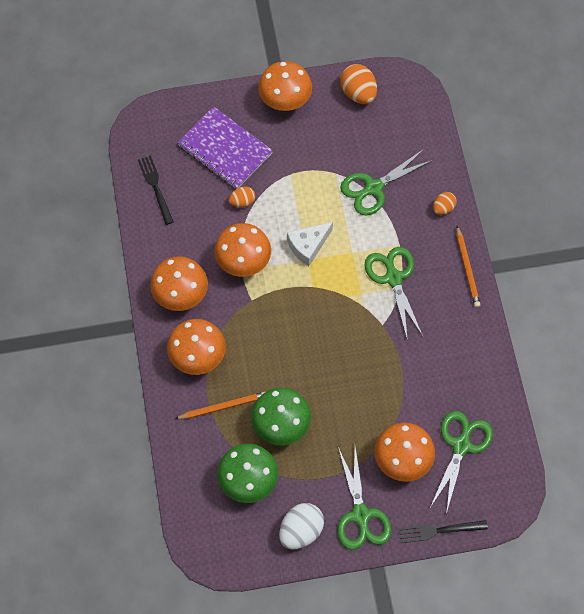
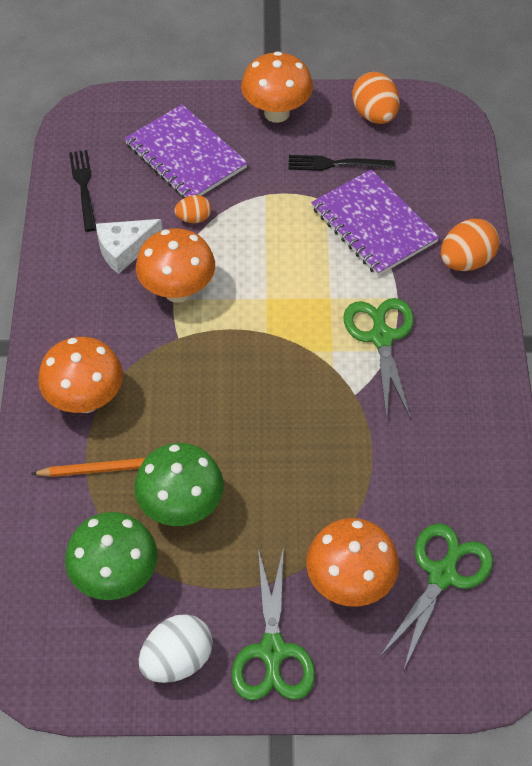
camera: 10 degrees right, 10 degrees down
(181, 296) = (83, 319): orange mushroom -> none
(308, 246) = (271, 282): white cheese -> white cheese (124, 250)
(373, 188) = (374, 225): green scissors -> purple notebook
(438, 531) = (387, 694): black fork -> black fork (335, 164)
(443, 208) = (466, 261): orange egg -> orange egg, size x1.71
(467, 268) = (488, 339): orange pencil -> none

